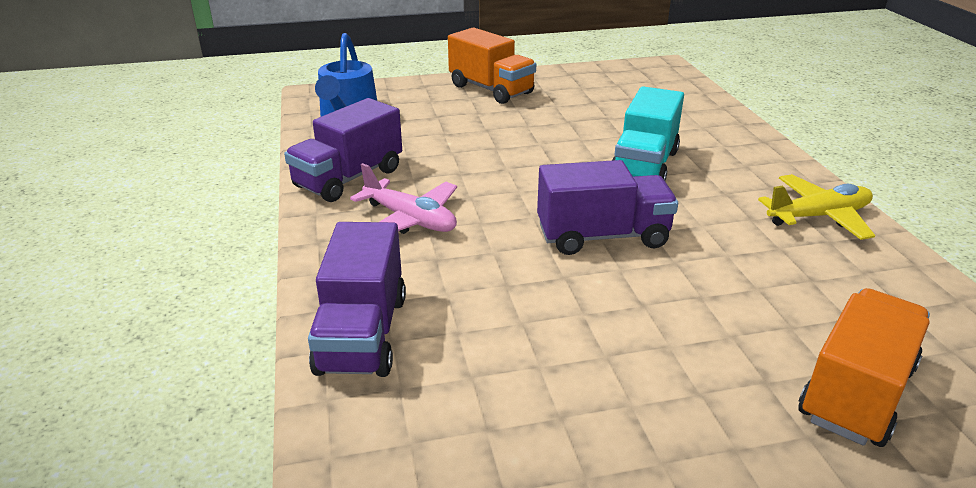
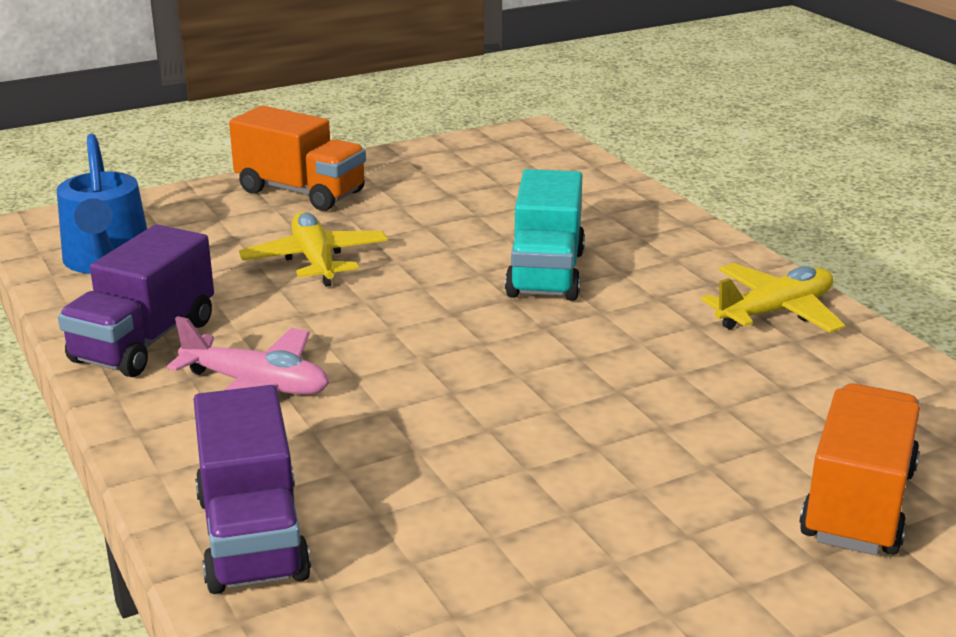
camera: 15 degrees left, 5 degrees down
(483, 137) = (315, 261): none -> yellow plane
(602, 236) = (520, 372): purple truck -> none

